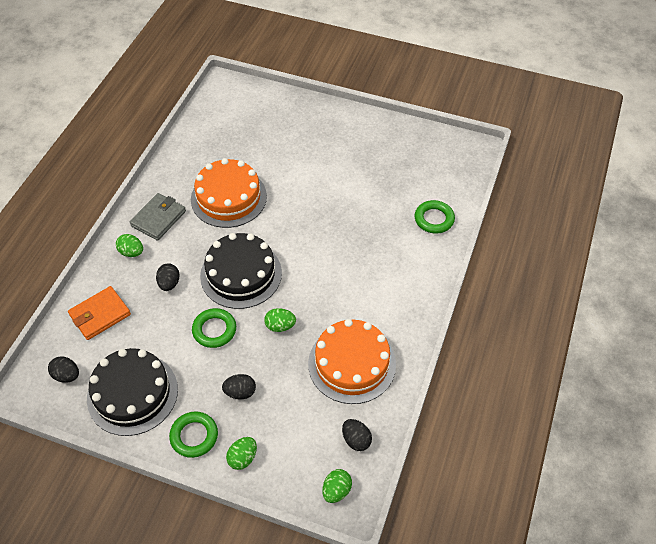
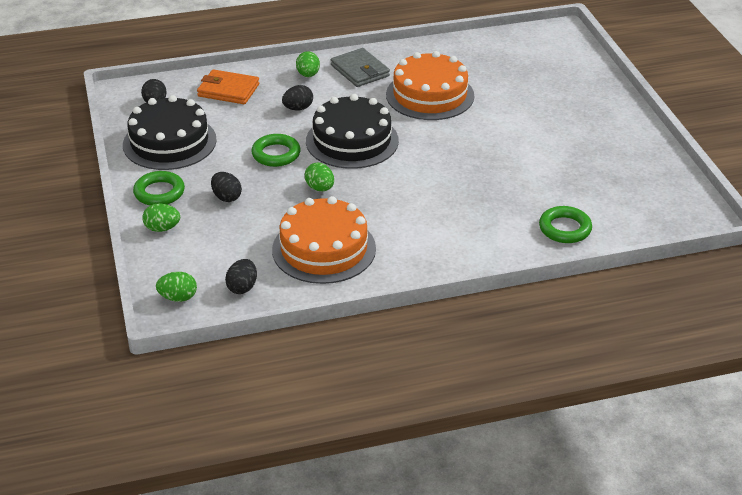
camera: 55 degrees right, 15 degrees down
(158, 218) = (360, 71): grey wallet -> grey wallet turned 60 degrees clockwise

